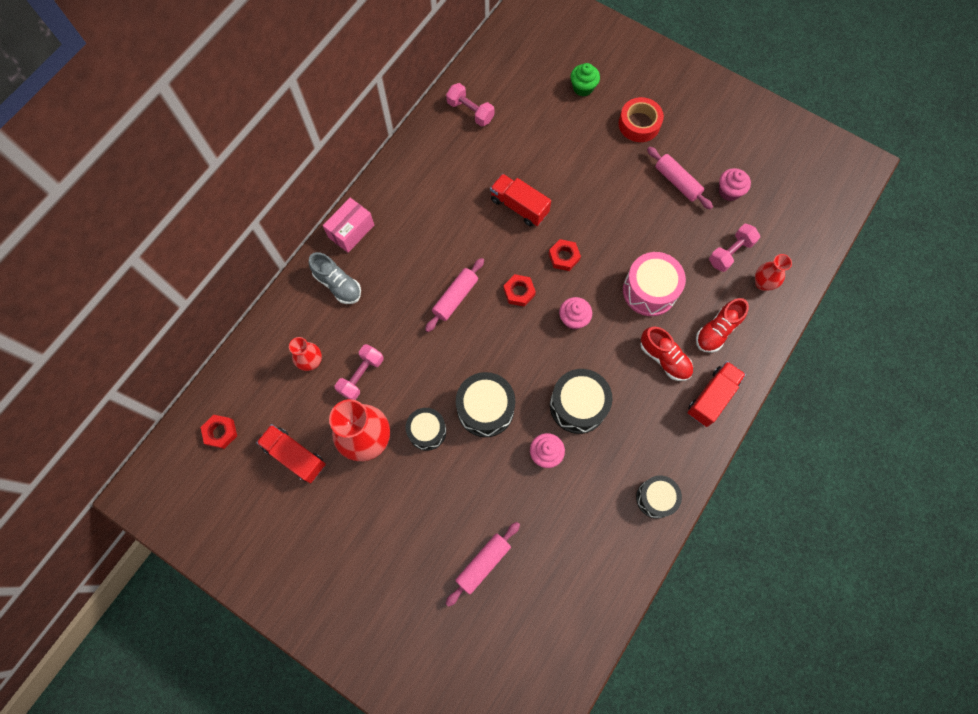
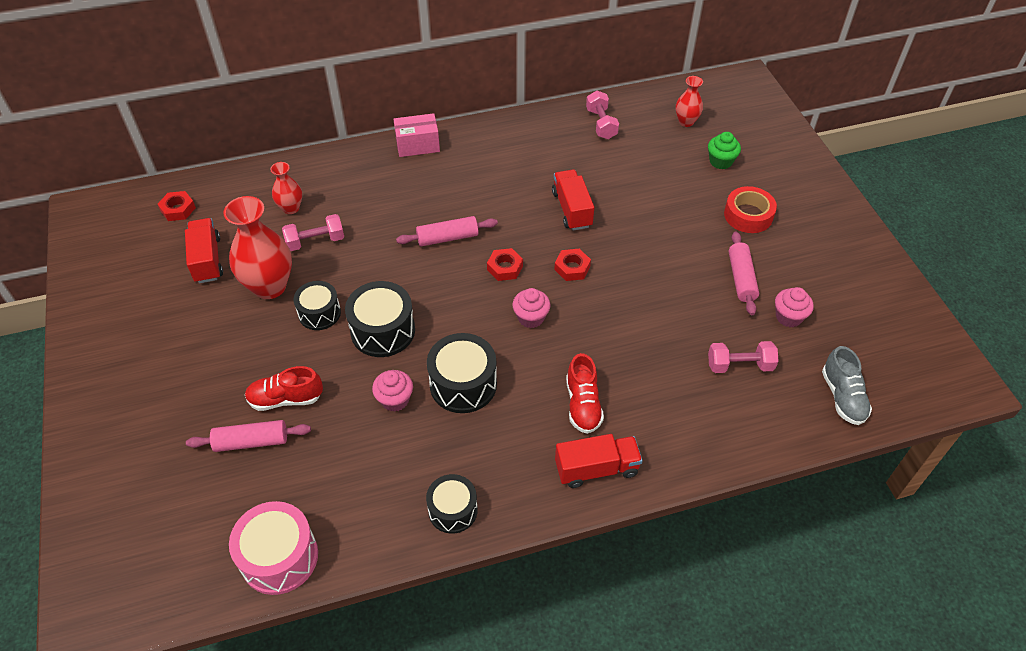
camera: 40 degrees right, 20 degrees down
(338, 284) = (368, 172): grey shoe -> grey shoe (842, 397)
(649, 291) = (625, 343): pink drum -> pink drum (279, 557)
(717, 331) = (659, 418): red shoe -> red shoe (286, 399)
(762, 283) = (749, 412): red vase -> red vase (686, 122)

